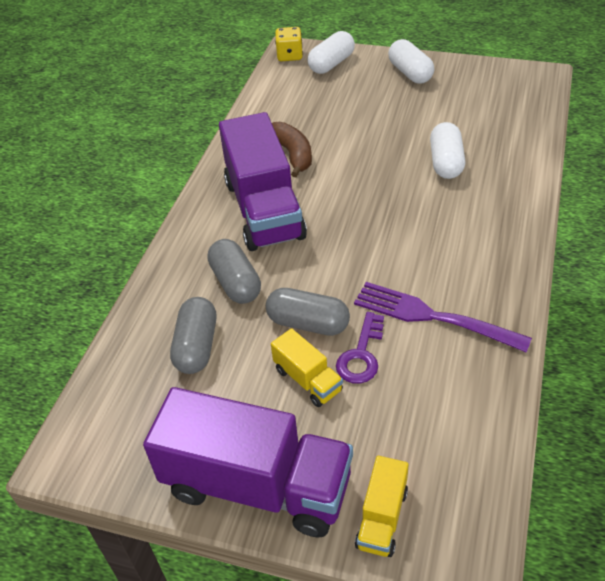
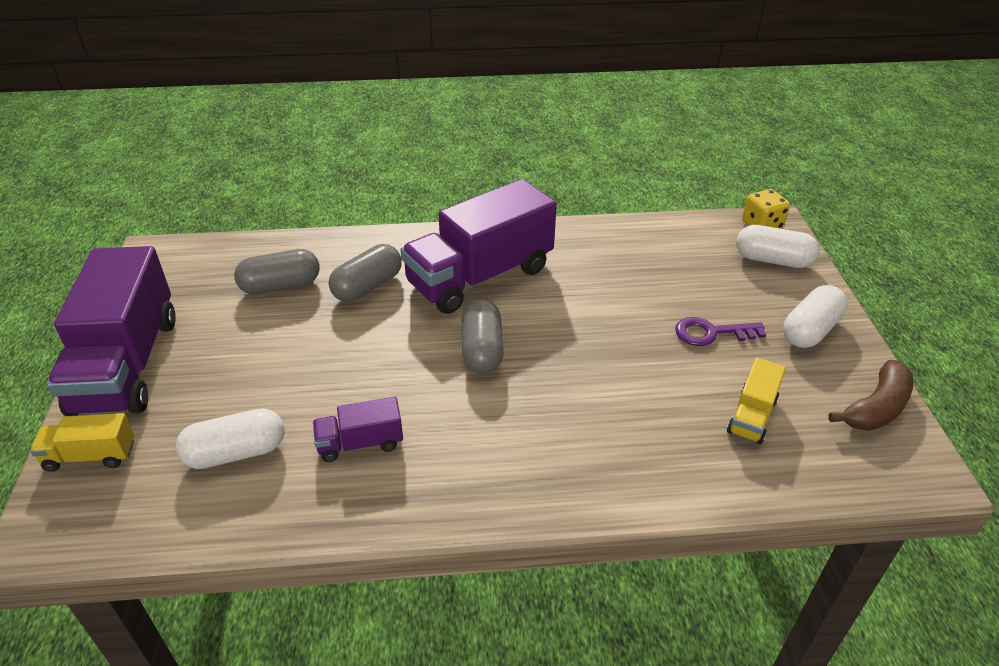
camera: 65 degrees right, 5 degrees down
(293, 154) = (580, 273): brown banana -> brown banana (876, 408)
(307, 380) = (252, 366): yellow truck -> yellow truck (752, 415)
(308, 323) = (326, 348): grey capsule -> grey capsule (482, 350)
(361, 355) = (291, 396): purple key -> purple key (711, 333)
(434, 317) = (360, 443): purple fork -> purple truck
(446, 162) = (640, 401): white capsule -> white capsule (236, 453)

